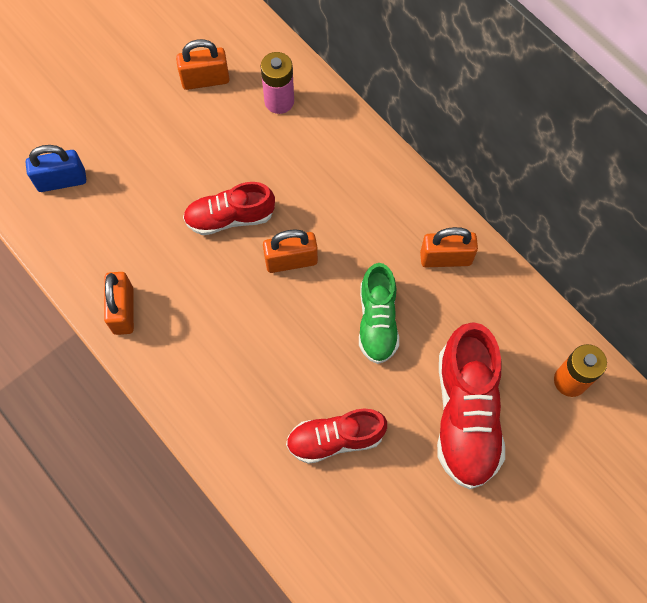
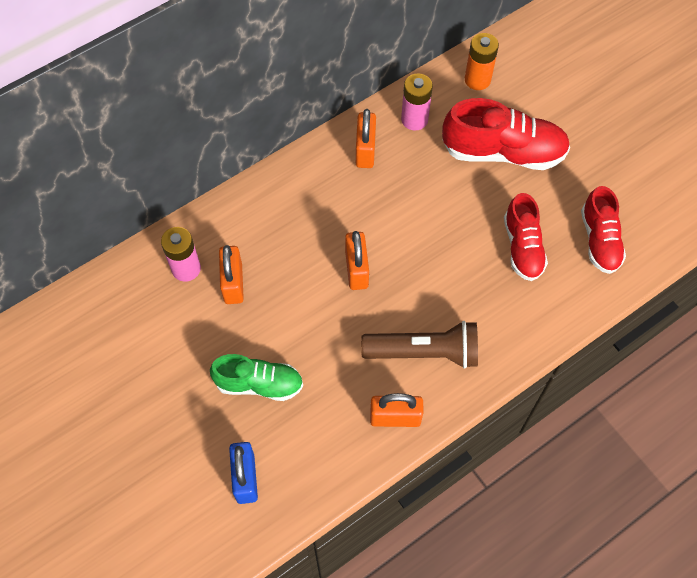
camera: 85 degrees left, 5 degrees down
(197, 335) = (424, 352): none -> brown flashlight
(205, 80) = (149, 334): orange padlock -> orange padlock (233, 283)
(230, 217) = (307, 319): red shoe -> red shoe (599, 240)
(377, 321) = (419, 207): green shoe -> green shoe (259, 384)
(497, 309) = (414, 119): none -> pink battery

